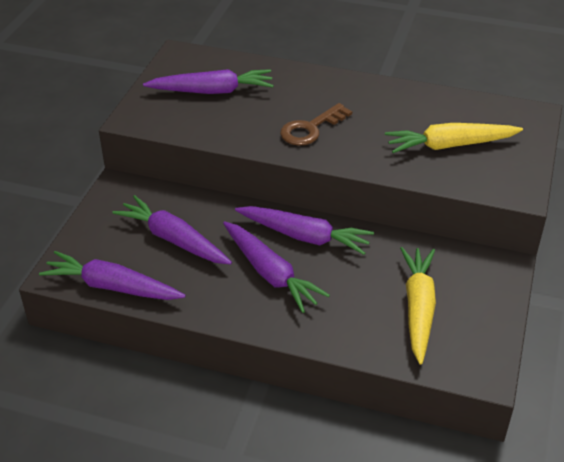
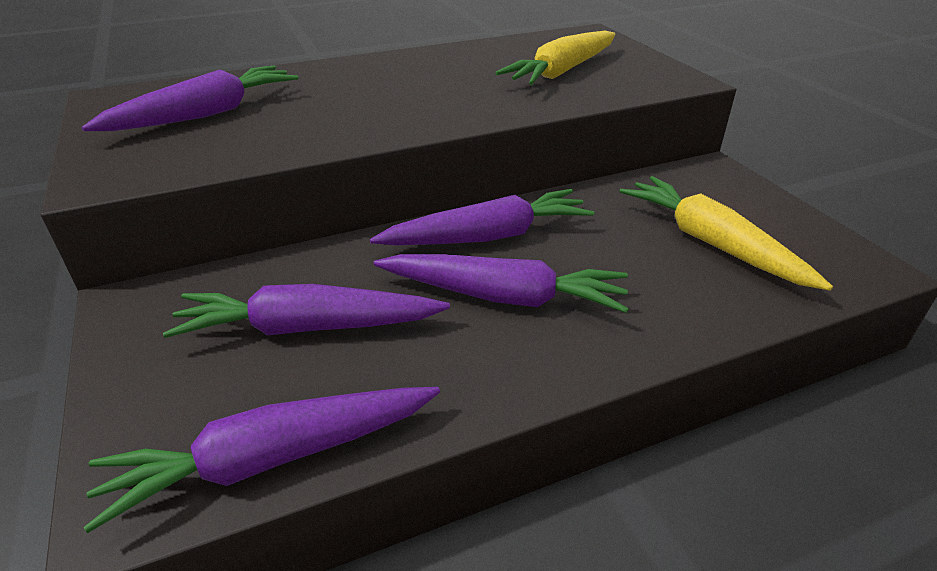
camera: 40 degrees left, 5 degrees down
(311, 128) = (393, 105): brown key -> none

